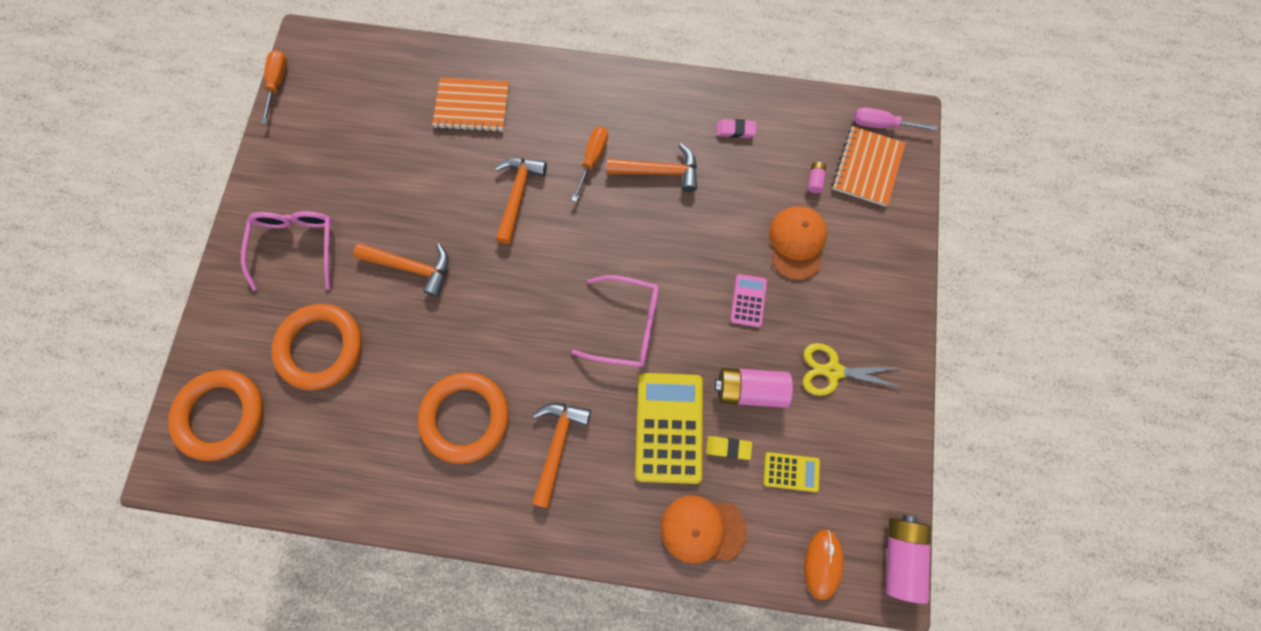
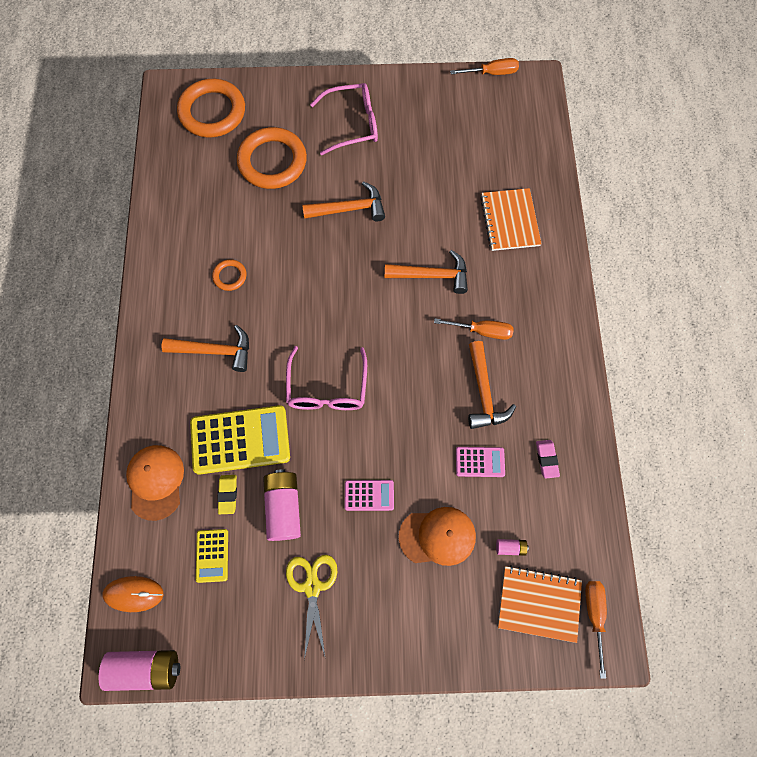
camera: 80 degrees right, 5 degrees down
(412, 267) = (350, 209): orange hammer -> orange hammer turned 105 degrees counterclockwise
(465, 417) = (230, 276): orange ring -> orange ring, size x0.46
(729, 190) = (480, 462): none -> pink calculator
(881, 125) = (594, 615): pink screwdriver -> orange screwdriver

